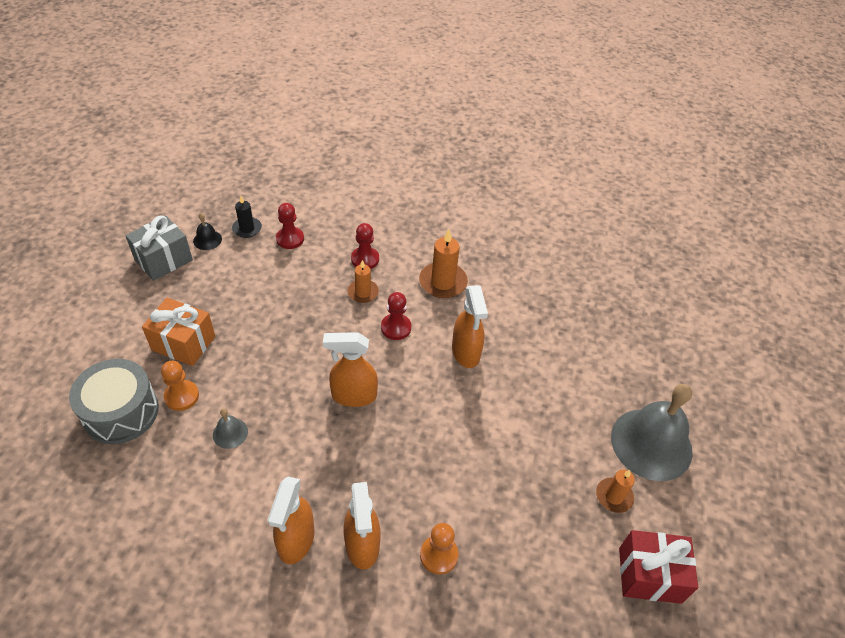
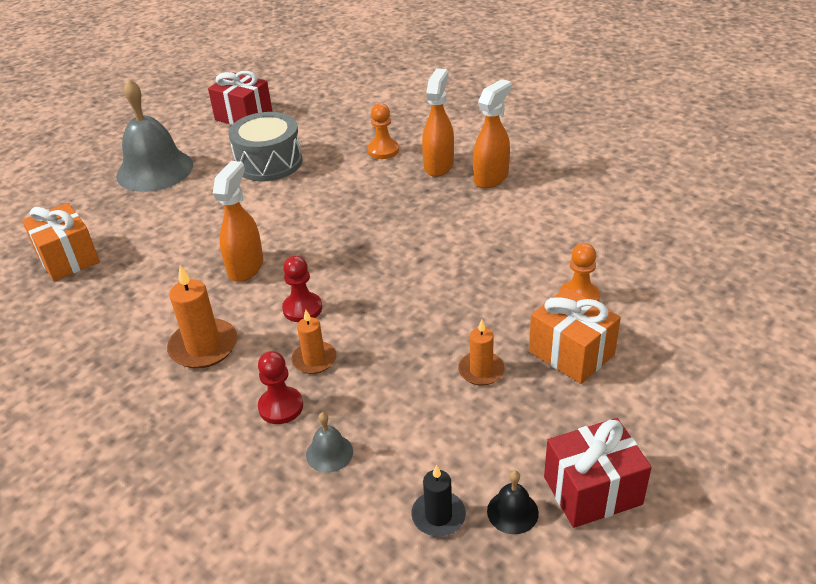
camera: 150 degrees left, 10 degrees down
(121, 412) = (649, 297): grey drum -> grey drum (269, 162)
(163, 260) = (592, 490): grey gift -> red gift
(230, 433) = (531, 255): grey bell -> grey bell (329, 453)
(290, 239) = (374, 474): red pawn -> none
(353, 395) = (391, 257): orange spray bottle -> none
(609, 322) = (68, 258): none -> orange gift
(614, 496) = (222, 151): orange candle -> orange candle (481, 370)

